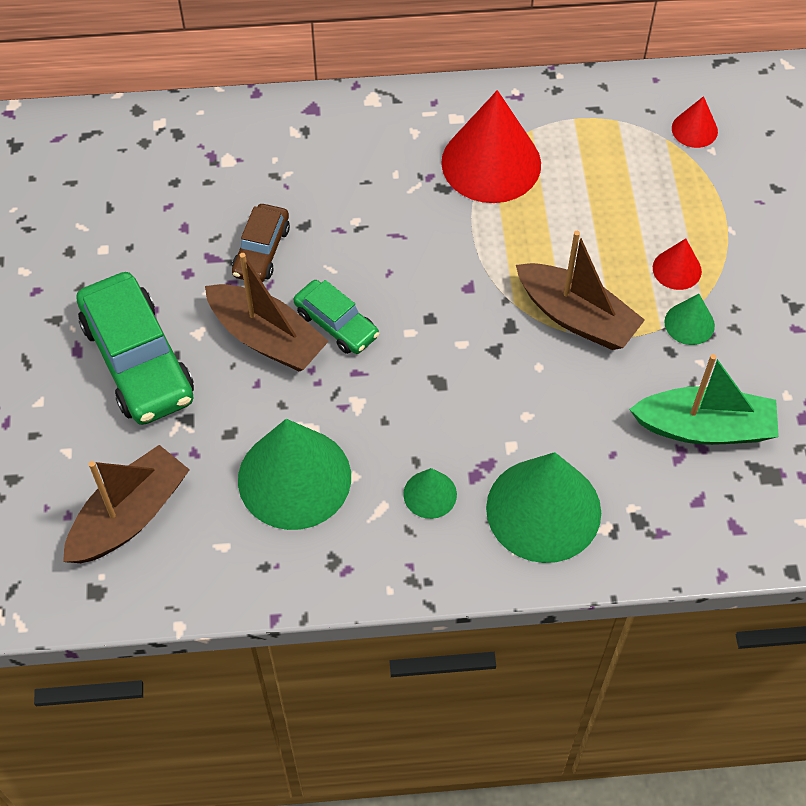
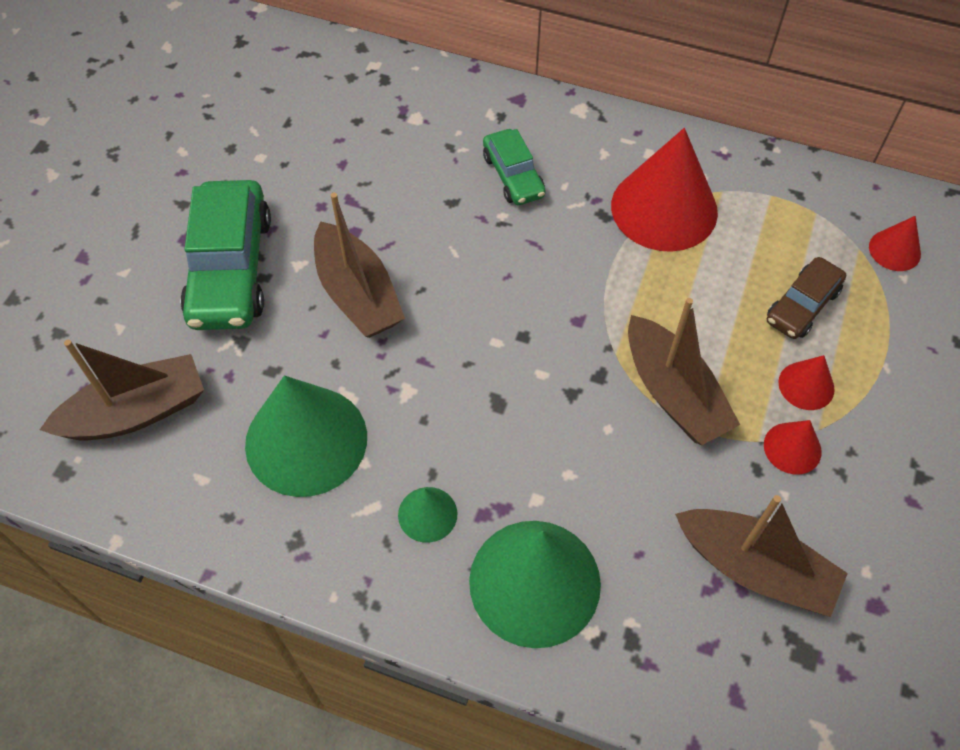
camera: 25 degrees right, 0 degrees up
(261, 251) = (399, 211): brown car -> brown car (802, 305)
(336, 324) = (430, 306): green car -> green car (513, 176)
(689, 323) = (792, 448): green cone -> red cone
(704, 428) = (754, 568): green boat -> brown boat

